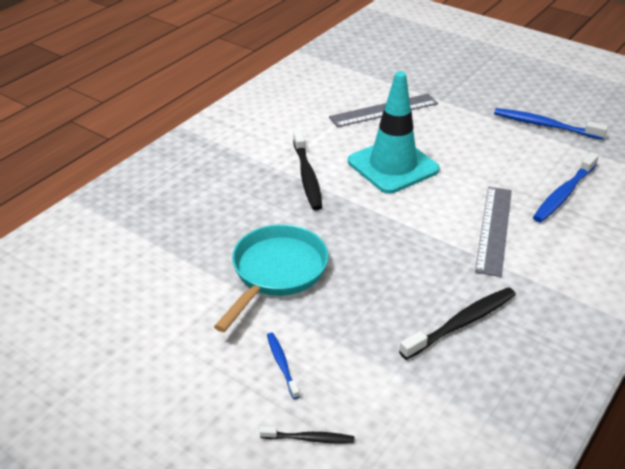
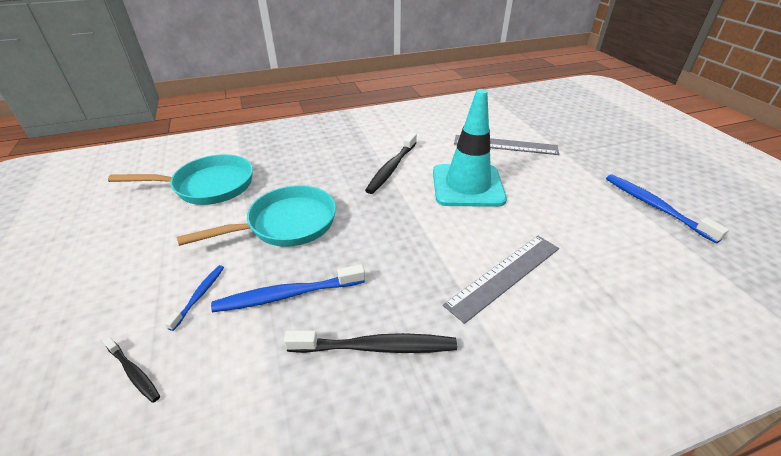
camera: 35 degrees right, 0 degrees up
(142, 274) = (208, 186): none -> turquoise pan
(564, 194) = (617, 276): blue toothbrush -> blue toothbrush (287, 295)

